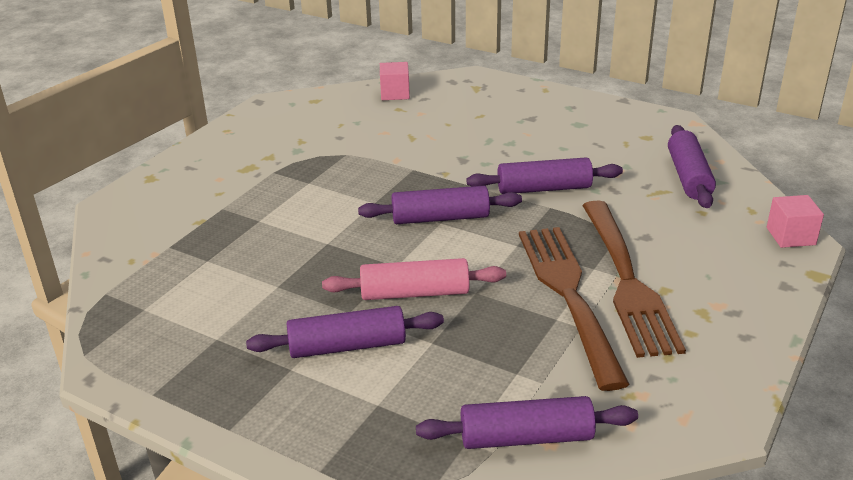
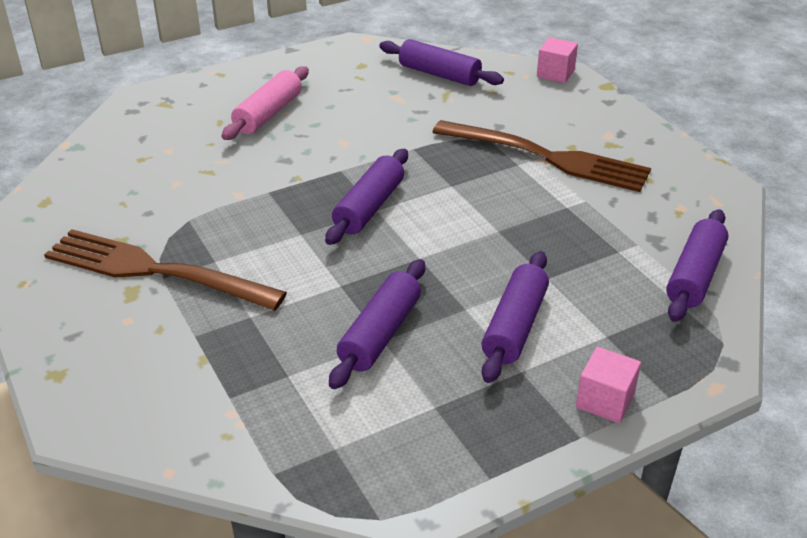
camera: 60 degrees left, 5 degrees up
(395, 93) = (107, 150): pink cube -> pink cube (605, 400)
(415, 293) = (471, 262): pink rolling pin -> pink rolling pin (268, 114)
(544, 188) = (382, 140): purple rolling pin -> purple rolling pin (380, 334)
(568, 295) = (542, 189): brown fork -> brown fork (155, 271)

